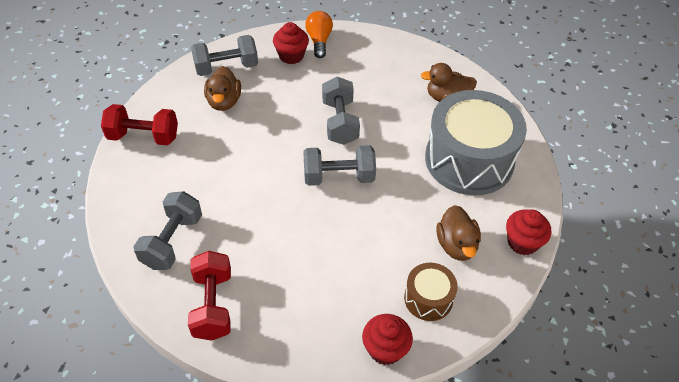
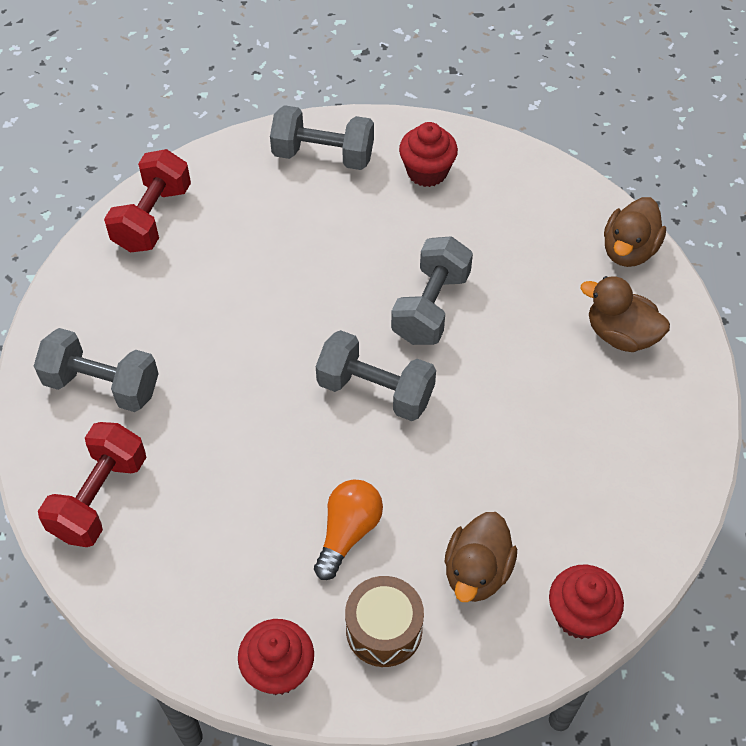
camera: 30 degrees right, 5 degrees up
(143, 136) = (152, 218): red dumbbell -> red dumbbell turned 75 degrees clockwise
(172, 241) = (102, 385): grey dumbbell -> grey dumbbell turned 60 degrees clockwise
(224, 102) = (288, 208): brown duck -> brown duck (629, 250)
(319, 41) = (483, 163): orange light bulb -> orange light bulb (348, 533)
(469, 160) = (586, 449): grey drum -> none

